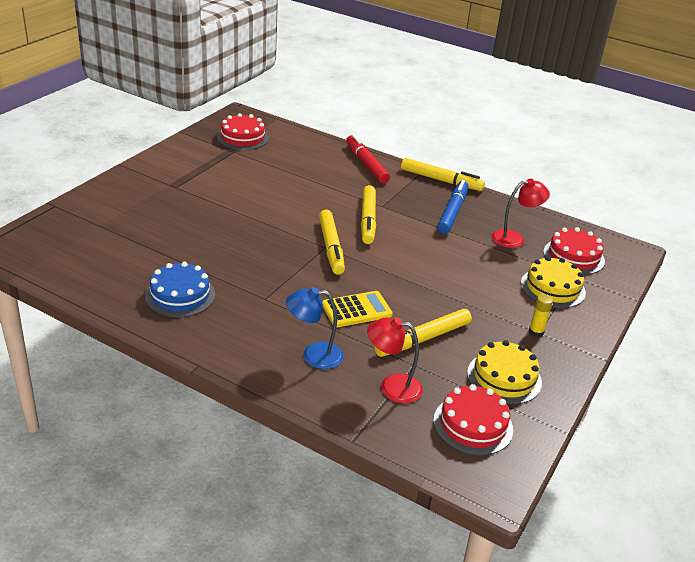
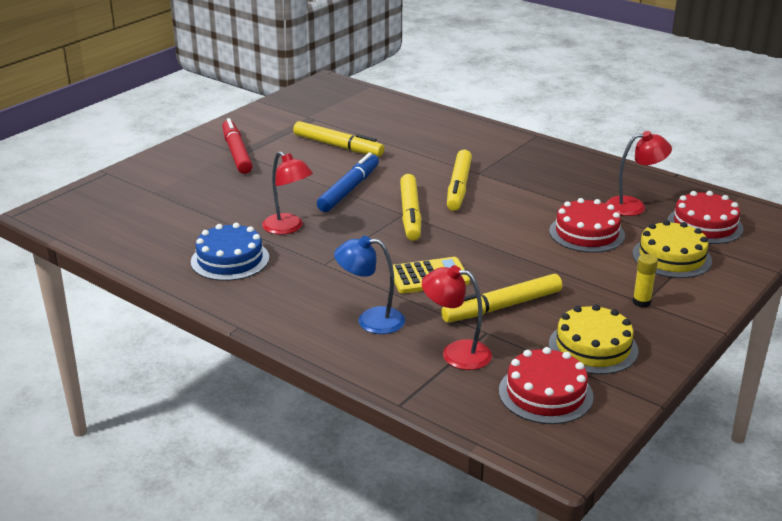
camera: 10 degrees right, 5 degrees down
(227, 262) = (288, 228): none -> red lamp
(243, 137) = (327, 105): red cake -> red cake (586, 233)
(366, 164) = (467, 131): red marker -> red marker (236, 153)
(441, 180) = (555, 146): yellow marker -> yellow marker (338, 146)
(452, 212) = (562, 179): blue marker -> blue marker (349, 189)

